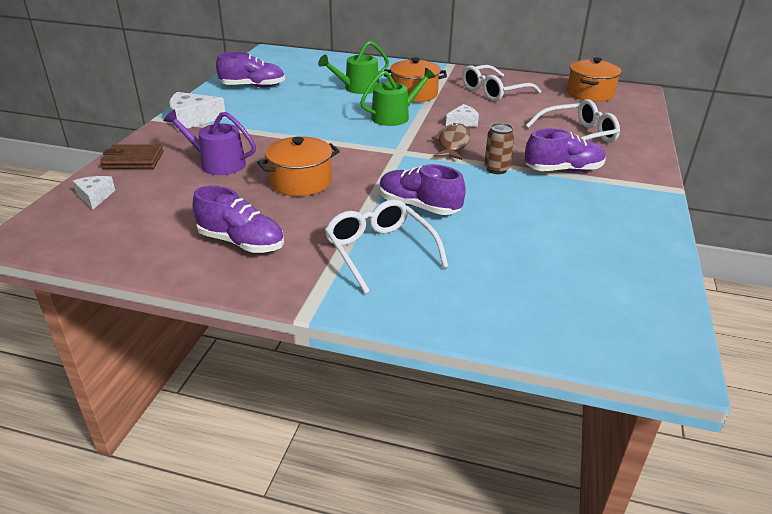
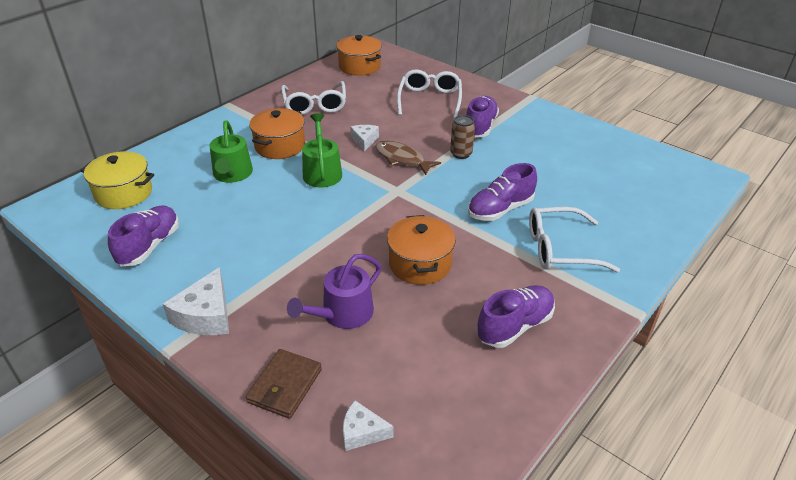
camera: 65 degrees left, 5 degrees up
(303, 65) = (124, 193): none -> yellow pot

